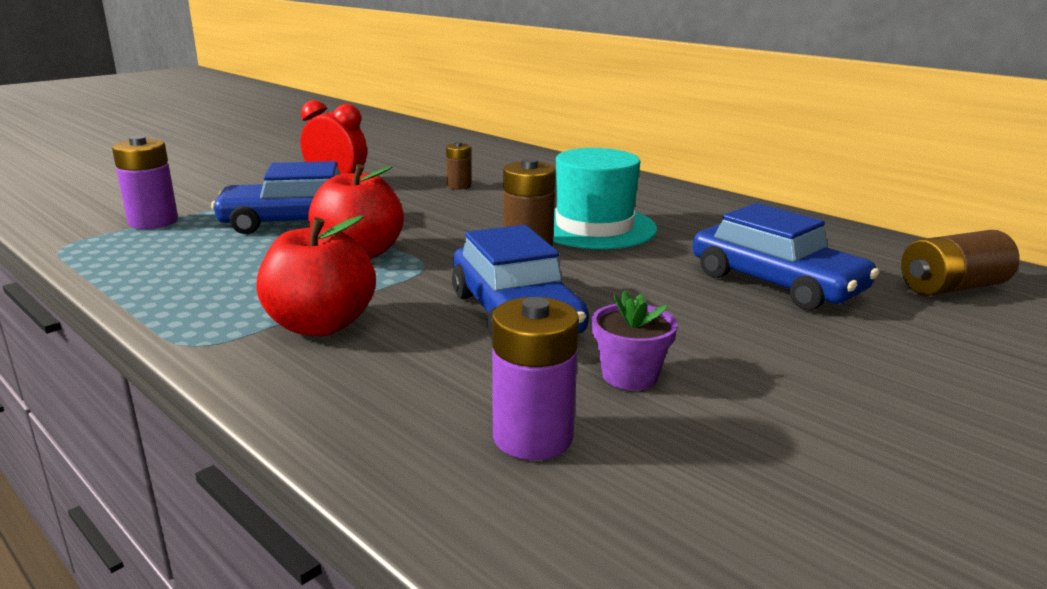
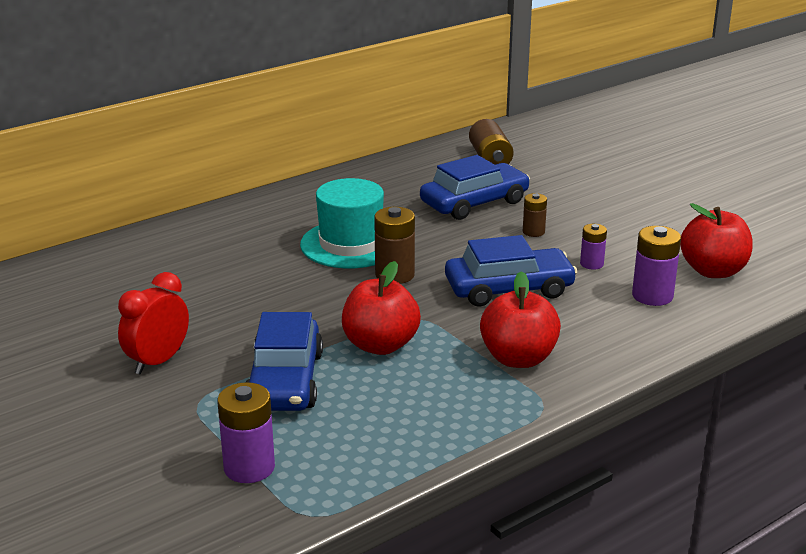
camera: 80 degrees left, 5 degrees up
(459, 186) = (205, 293): brown battery -> brown battery (533, 232)
(629, 376) = (591, 264): purple flower pot -> purple battery
(679, 523) = (713, 271): none -> red apple

